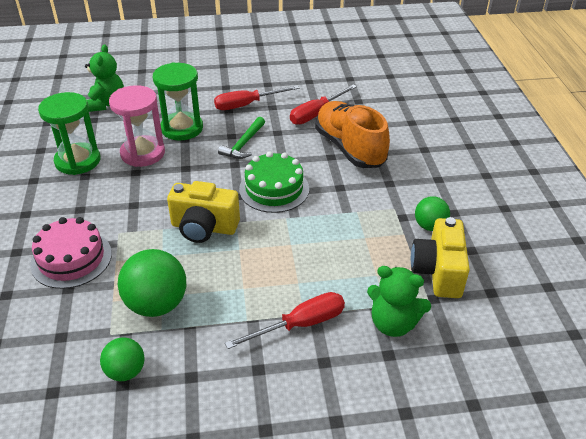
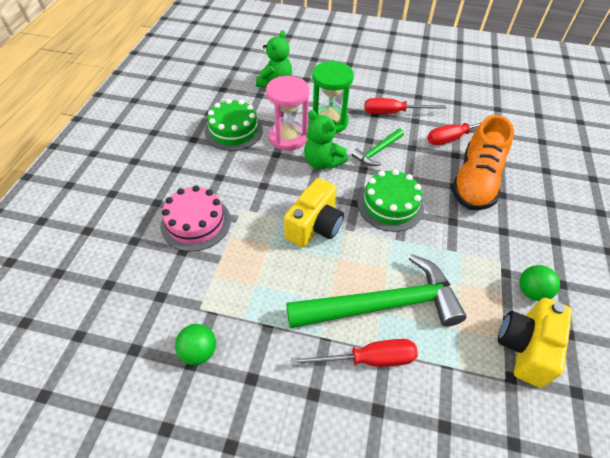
camera: 20 degrees right, 10 degrees up
(78, 161) = (234, 131): green hourglass -> green cake
(156, 304) = (248, 291): green ball -> none
(204, 227) = (314, 226): yellow camera -> yellow camera turned 90 degrees counterclockwise
(297, 276) = (382, 304): none -> green hammer
(349, 148) = (475, 182): orange shoe -> orange shoe turned 150 degrees counterclockwise
(393, 323) = (460, 391): green teddy bear -> green teddy bear (322, 162)

